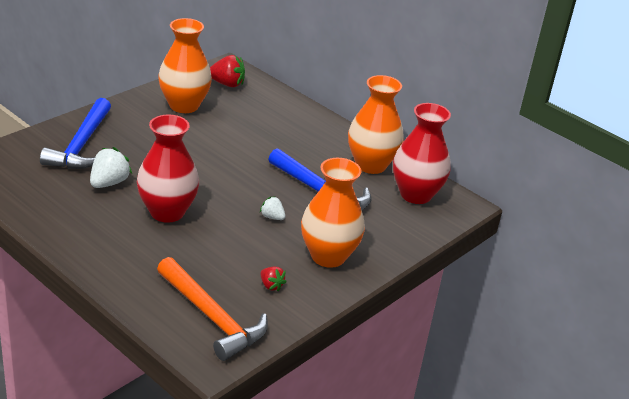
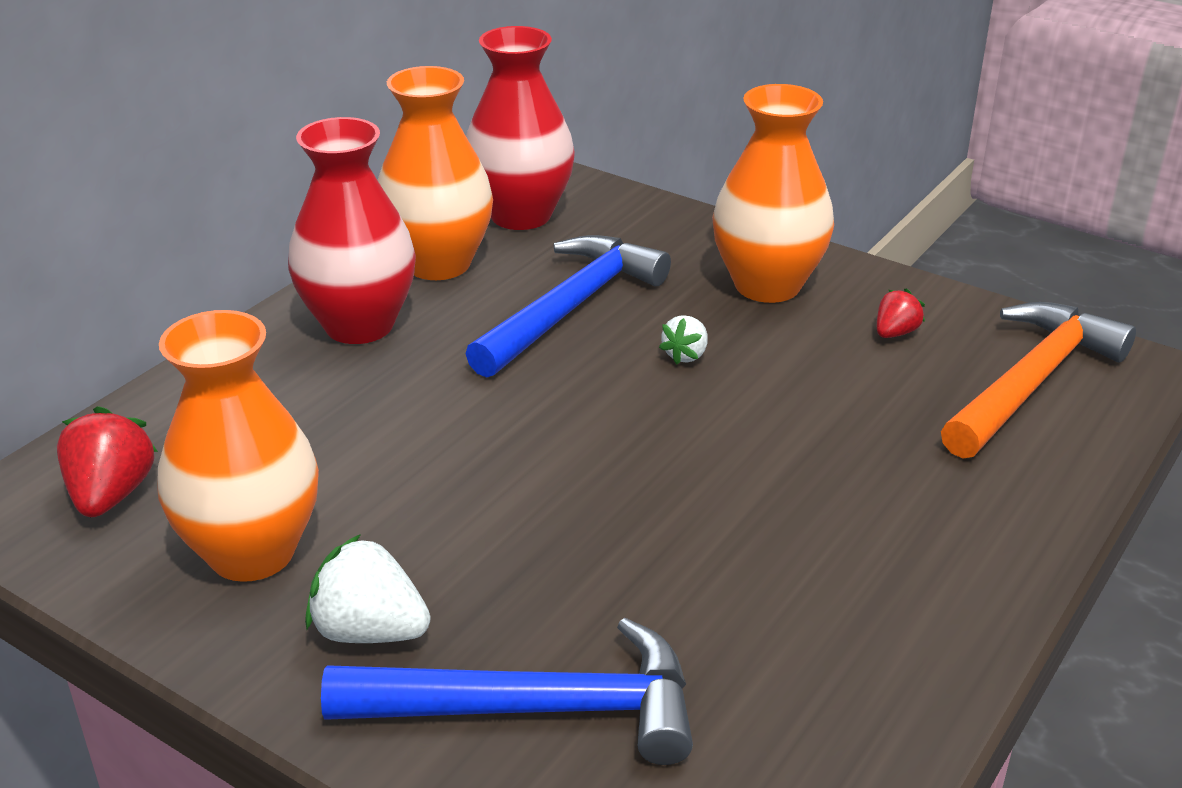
camera: 95 degrees left, 0 degrees up
(109, 183) = (691, 609): white strawberry -> white strawberry (369, 631)
(167, 212) = (753, 492): red vase -> red vase (359, 325)

